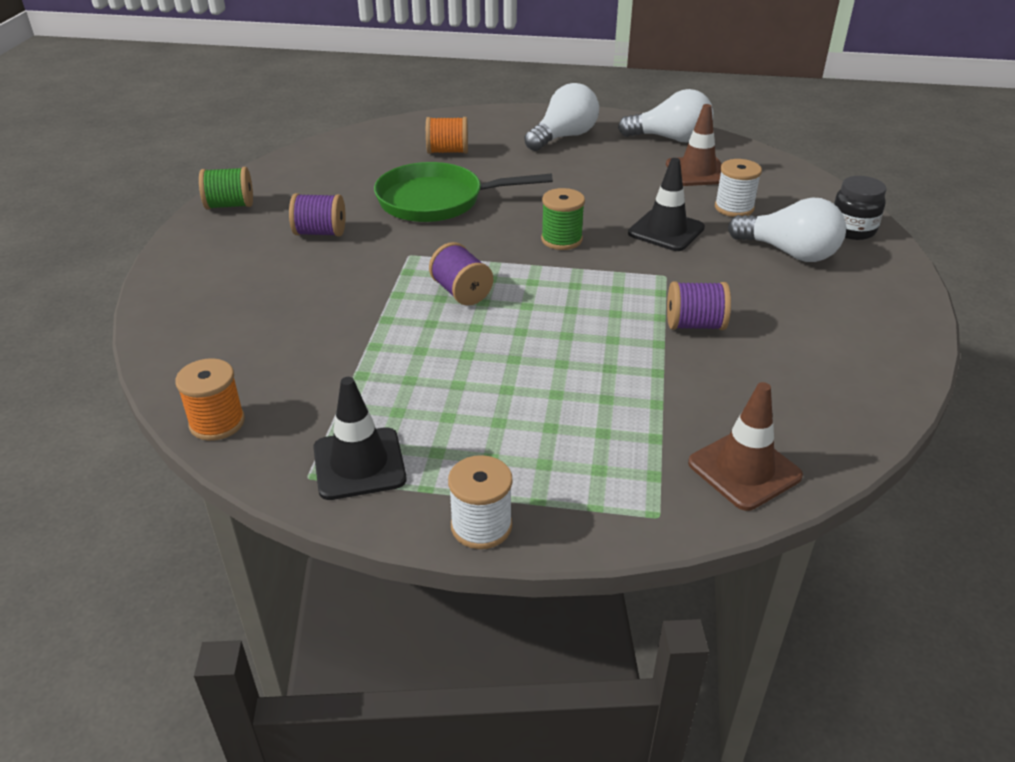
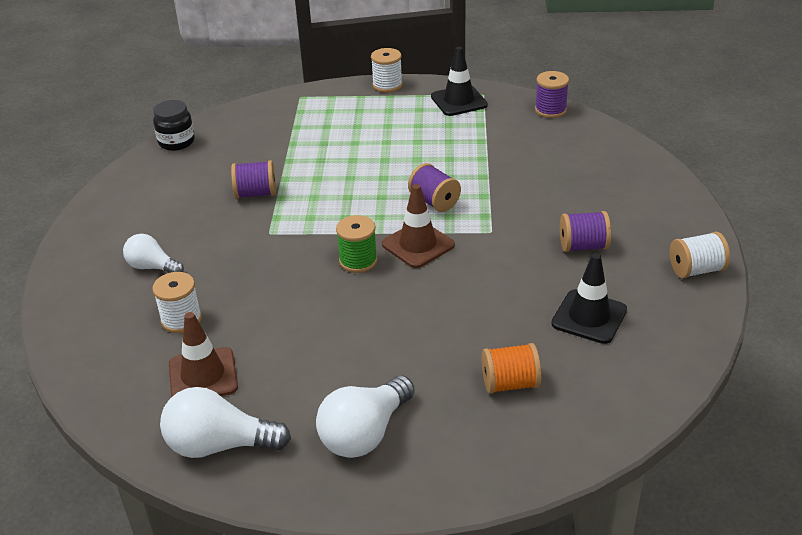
camera: 175 degrees right, 0 degrees up
(217, 423) = (550, 110): orange spool -> purple spool
(230, 205) = (696, 270): green spool -> white spool
(437, 201) = (490, 298): green pan -> none
(666, 231) = (259, 281): black traffic cone -> black traffic cone (589, 317)
(744, 469) = (250, 117): brown traffic cone -> brown traffic cone (418, 245)
(789, 253) = (152, 267): white light bulb -> white light bulb, size x0.63
(852, 230) = (76, 301): black jar -> black jar (176, 142)

